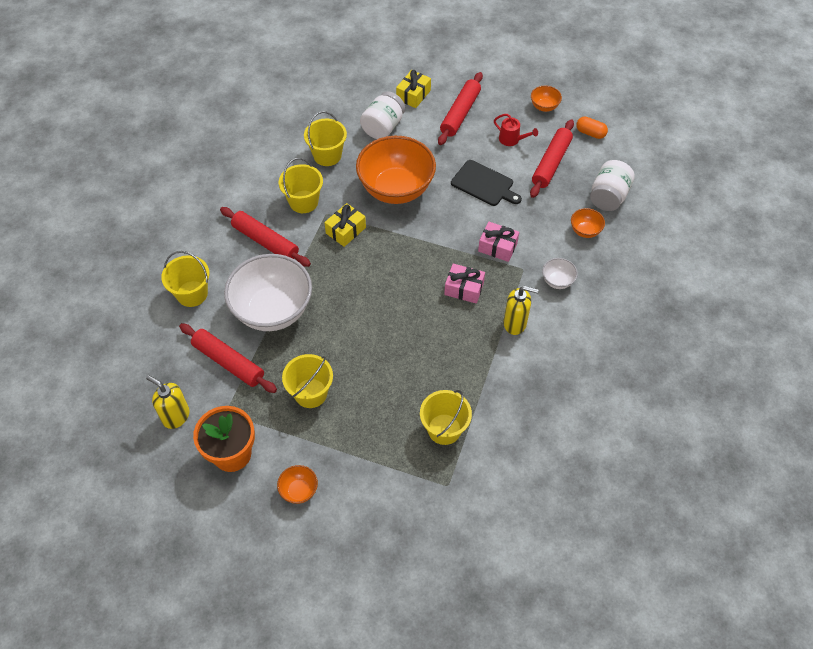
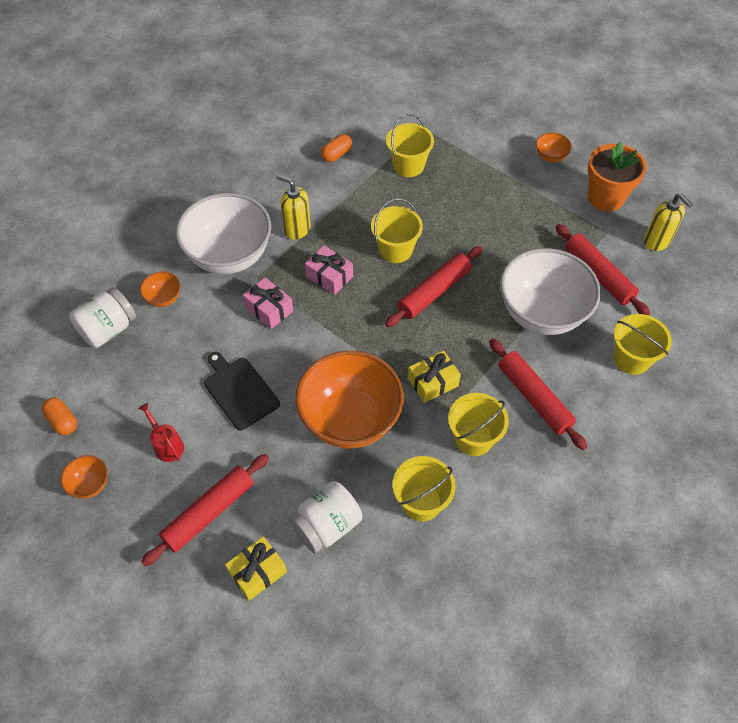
camera: 160 degrees left, 0 degrees up
(310, 393) = (521, 225): yellow bucket -> yellow bucket (395, 250)
(522, 419) = (336, 154): none -> orange capsule
(551, 163) = (141, 393): red rolling pin -> red rolling pin (434, 292)
(557, 281) = (229, 256): white bowl -> white bowl, size x2.38

